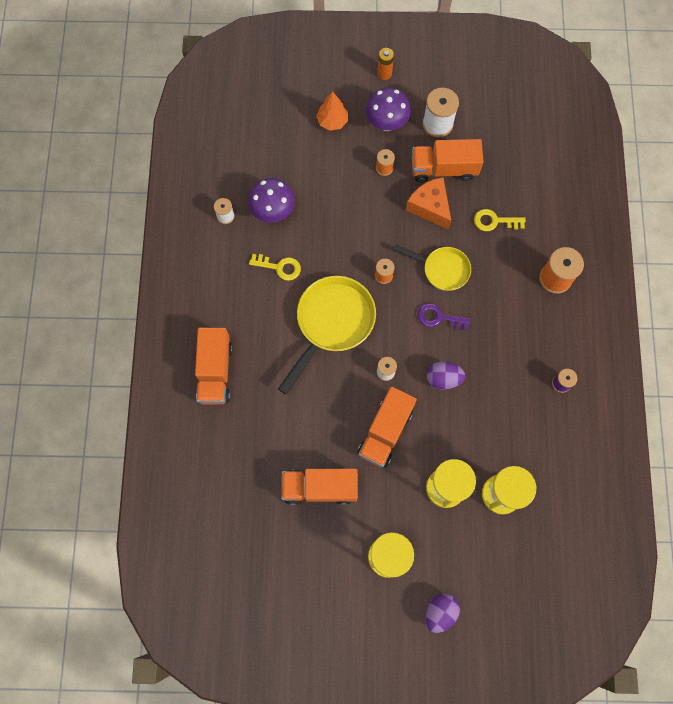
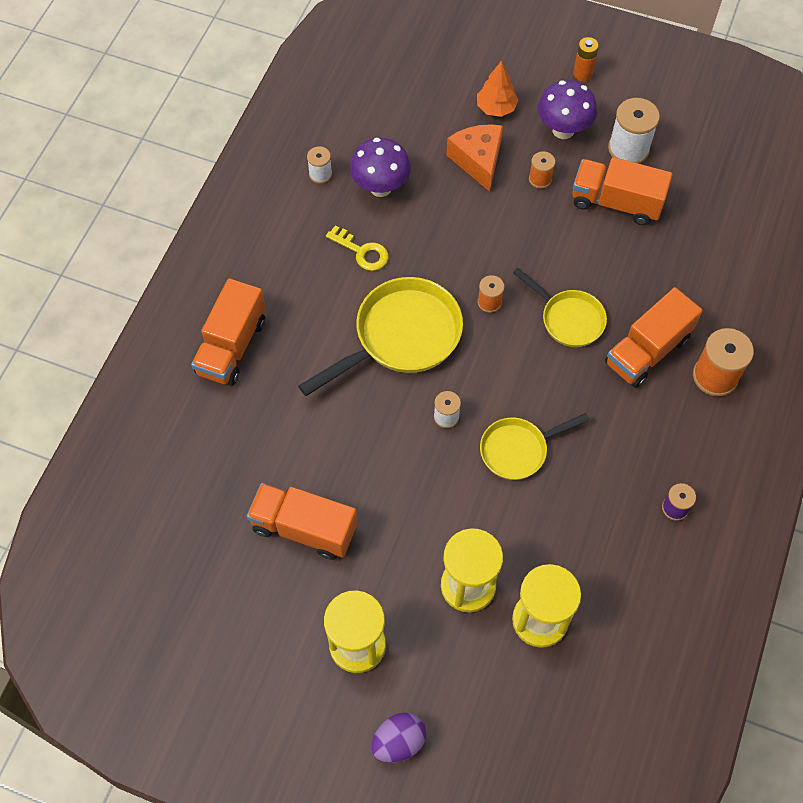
camera: 20 degrees right, 10 degrees down
(385, 431) = (417, 489): orange truck -> orange truck (647, 351)
(430, 207) = (581, 241): orange cheese -> orange cheese (478, 160)
(438, 317) = (541, 374): purple key -> none
(443, 379) = (518, 450): purple egg -> yellow pan
(494, 221) = (659, 283): yellow key -> none

